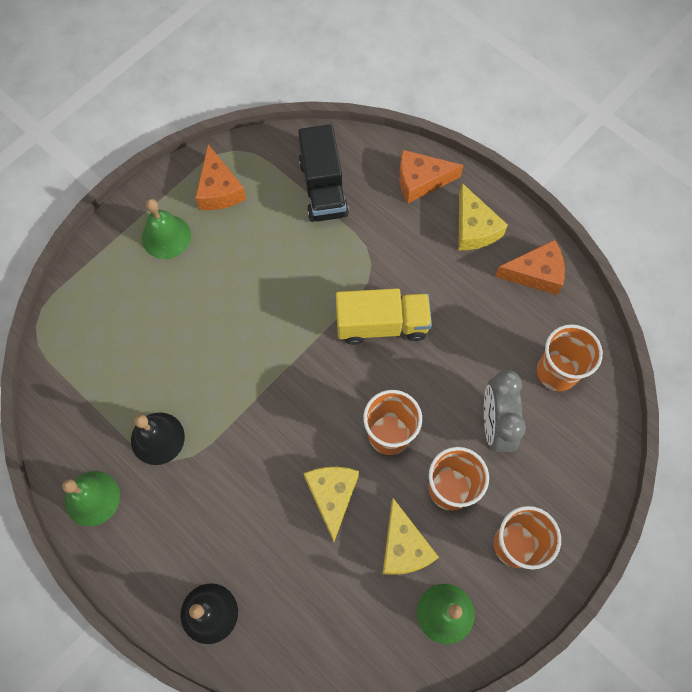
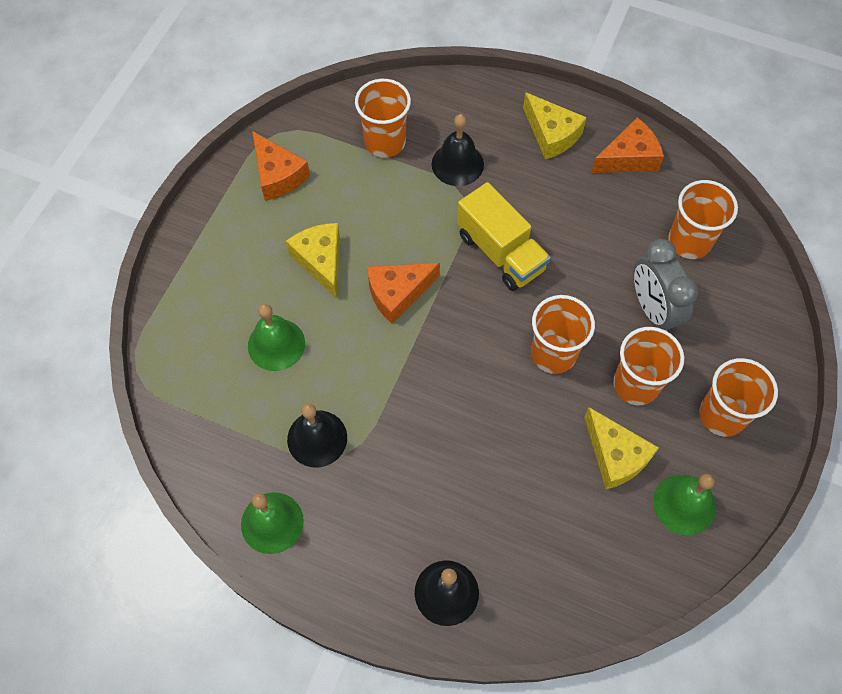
camera: 20 degrees left, 5 degrees down
(166, 236) = (241, 237): green bell -> green bell (276, 344)
(323, 188) = (385, 142): black truck -> orange cup
(332, 496) = (522, 432): yellow cheese -> yellow cheese (320, 261)
(378, 229) = (457, 164): none -> black bell
(382, 324) = (500, 252): yellow truck -> yellow truck turned 75 degrees clockwise
(421, 181) = (480, 106): orange cheese -> orange cheese (398, 293)

